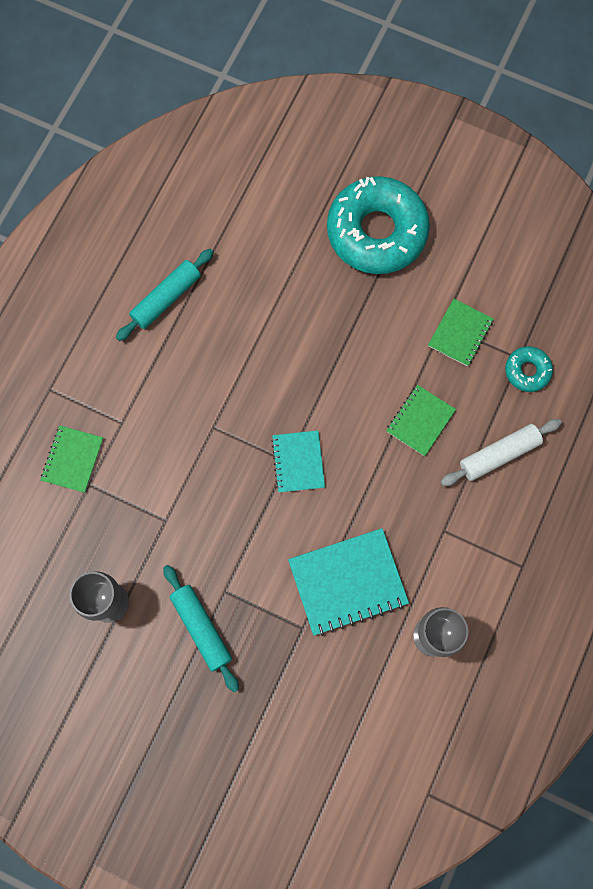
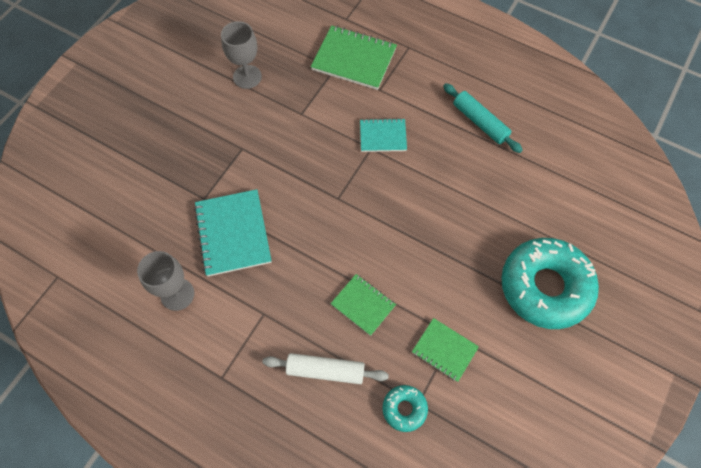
camera: 95 degrees right, 10 degrees down
(72, 459) = (354, 59): green notebook -> green notebook, size x1.65
(201, 628) = (217, 132): turquoise rolling pin -> none
(298, 462) = (336, 205): turquoise notebook -> turquoise notebook (383, 136)
(499, 454) = (325, 370): white rolling pin -> white rolling pin turned 60 degrees counterclockwise

